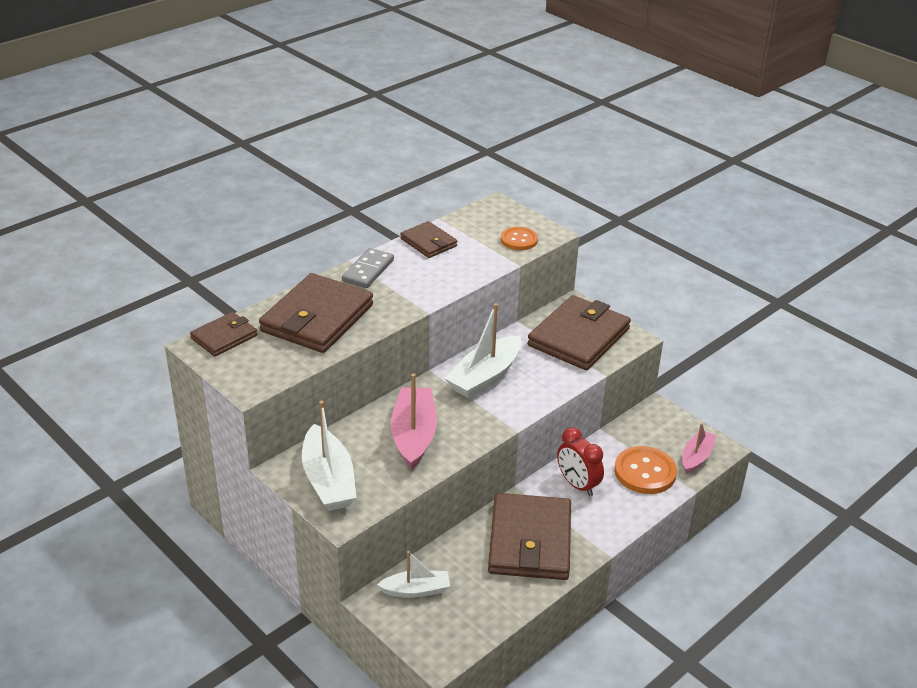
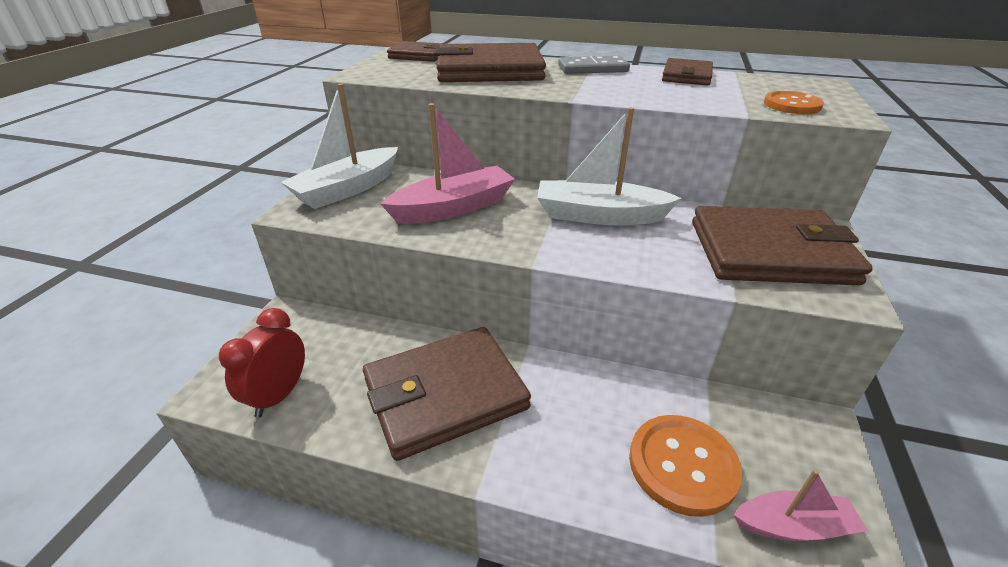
camera: 60 degrees right, 0 degrees up
(416, 590) = (312, 335): white boat -> none
(577, 485) = (582, 399): red clock -> red clock (279, 395)

